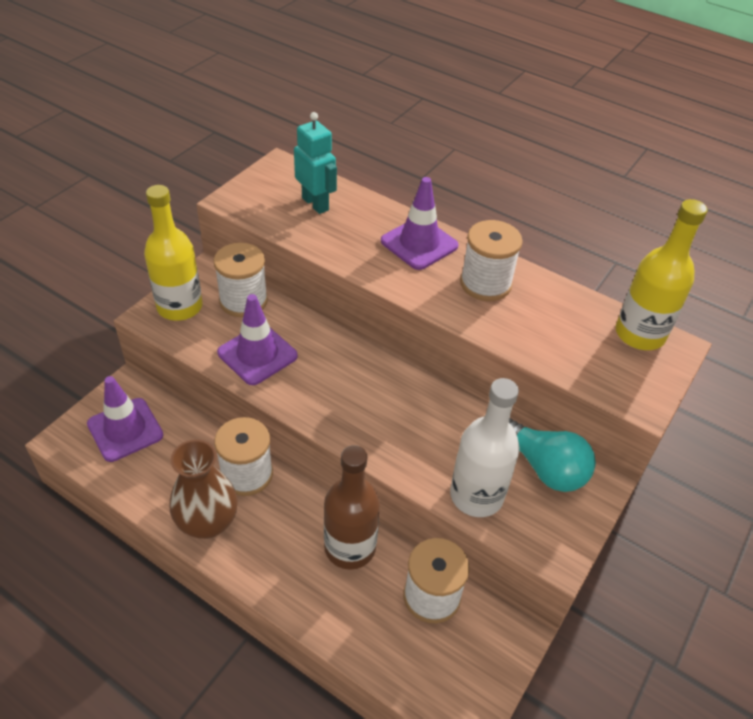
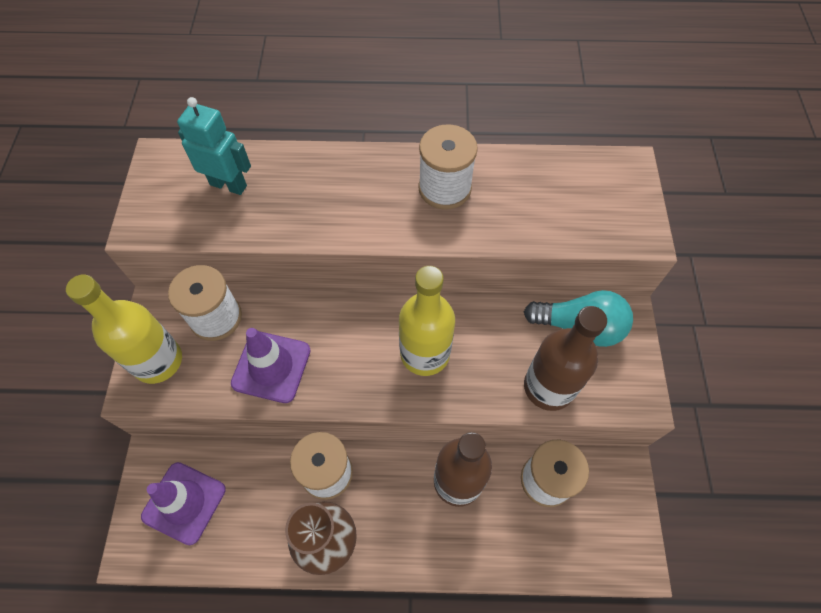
camera: 30 degrees left, 15 degrees up
(419, 243) = (357, 177): purple traffic cone -> none
(476, 495) = (548, 387): white bottle -> brown bottle
(639, 334) = (598, 169): yellow bottle -> yellow bottle (425, 353)

